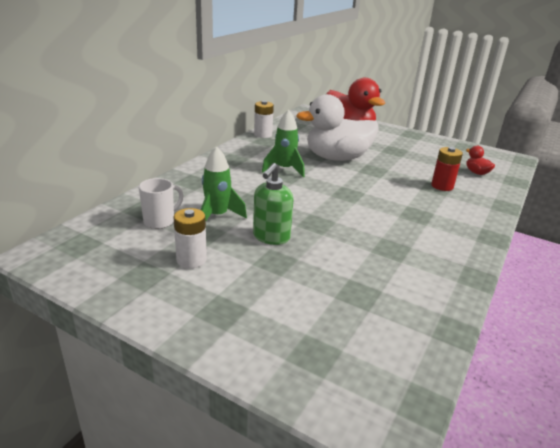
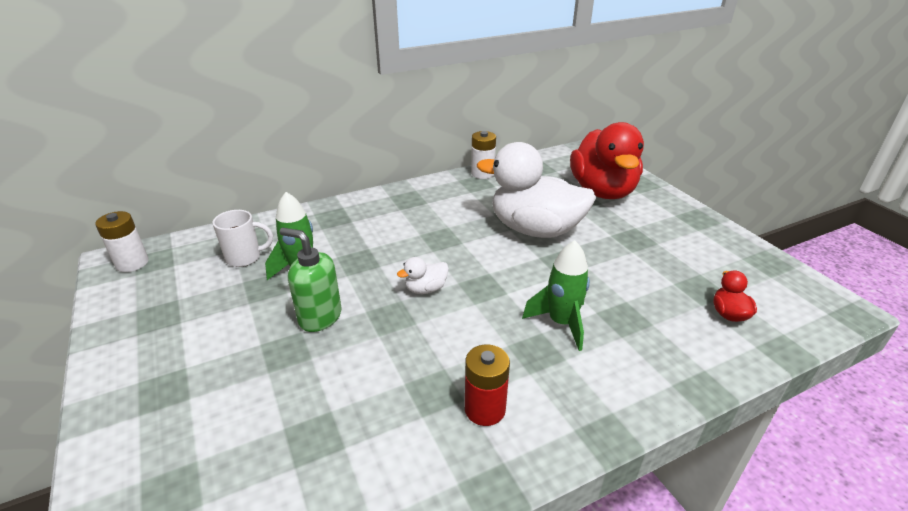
camera: 35 degrees right, 5 degrees up
(191, 260) = (214, 315): white battery -> white battery (132, 263)
(271, 237) = (319, 317): green soap dispenser -> green soap dispenser turned 60 degrees clockwise
(284, 169) = (448, 229): green rocket -> green rocket (561, 323)
(316, 203) = (426, 289): none -> white duck
(442, 186) = (636, 319): red battery -> red battery (485, 409)

